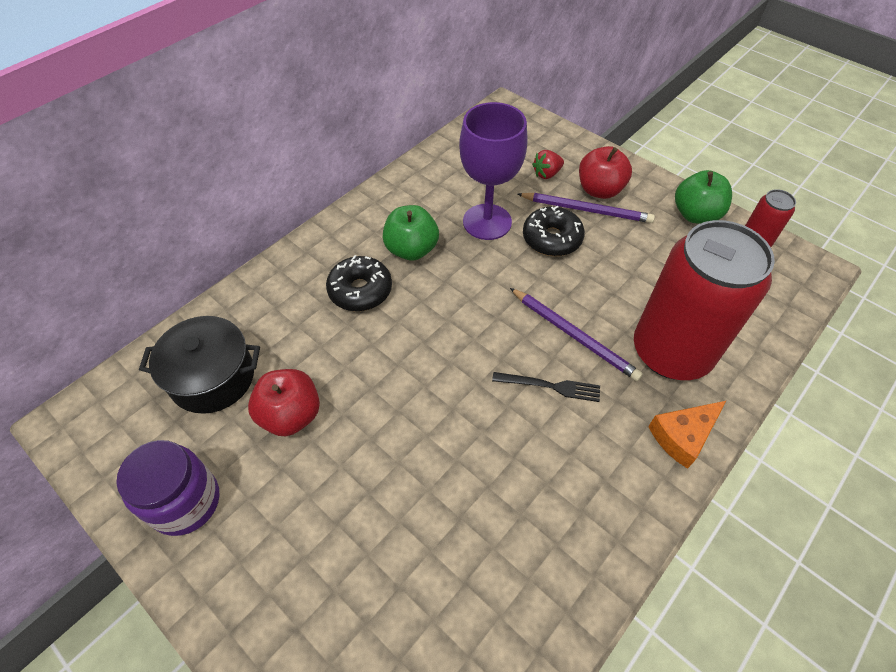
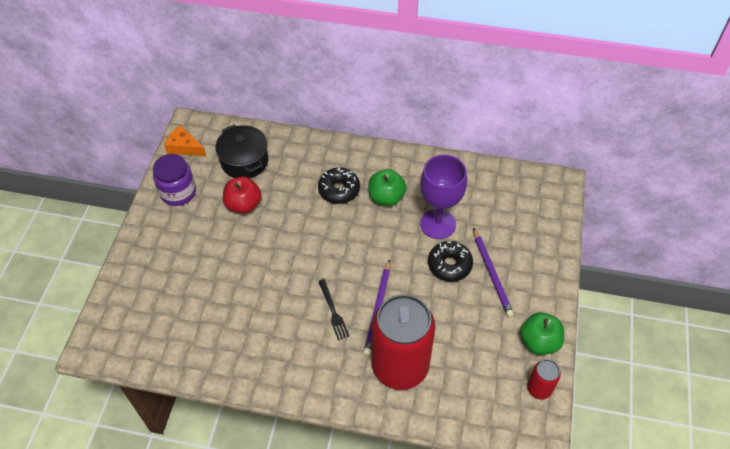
camera: 60 degrees right, 0 degrees up
(546, 174) = (509, 237): red strawberry -> none
(599, 190) = (518, 274): red apple -> none
(683, 436) = (341, 392): orange cheese -> orange cheese (184, 147)

